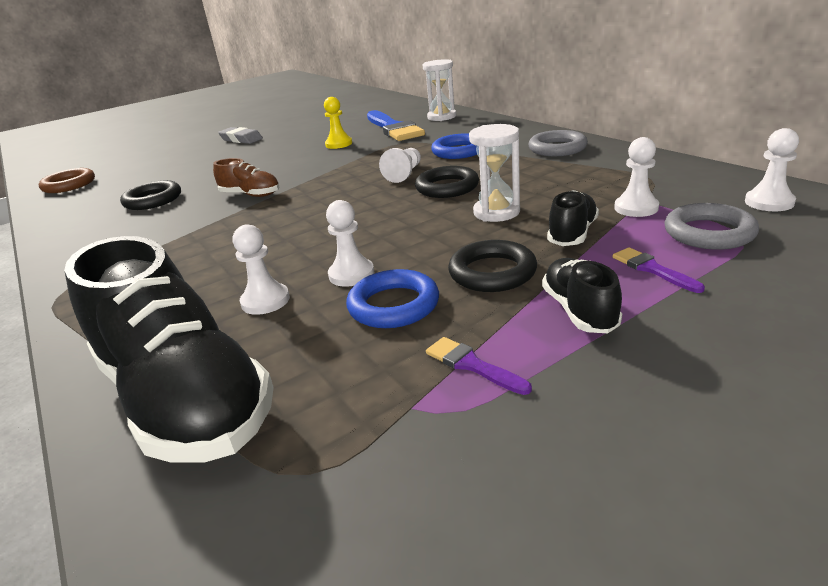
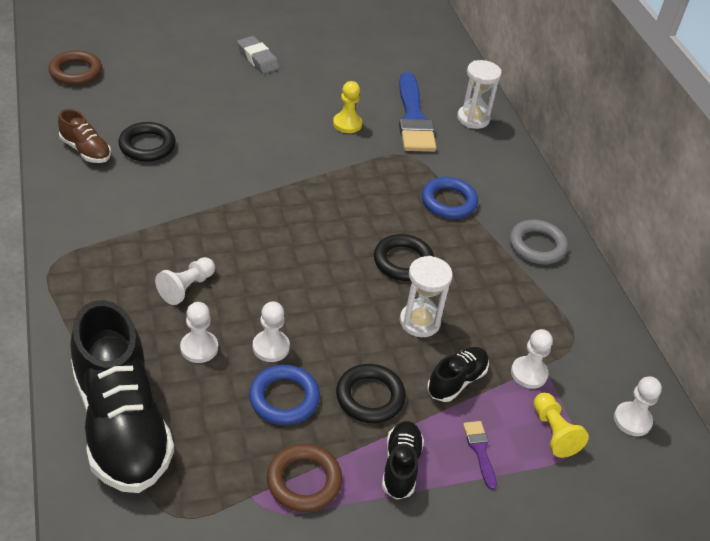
camera: 10 degrees right, 15 degrees up
(250, 195) = (234, 182): brown shoe -> brown shoe (86, 150)
(404, 174) = (379, 218): white pawn -> white pawn (186, 287)
(472, 365) = (304, 481): purple brush -> brown ring
(709, 233) = (553, 432): grey ring -> yellow pawn

